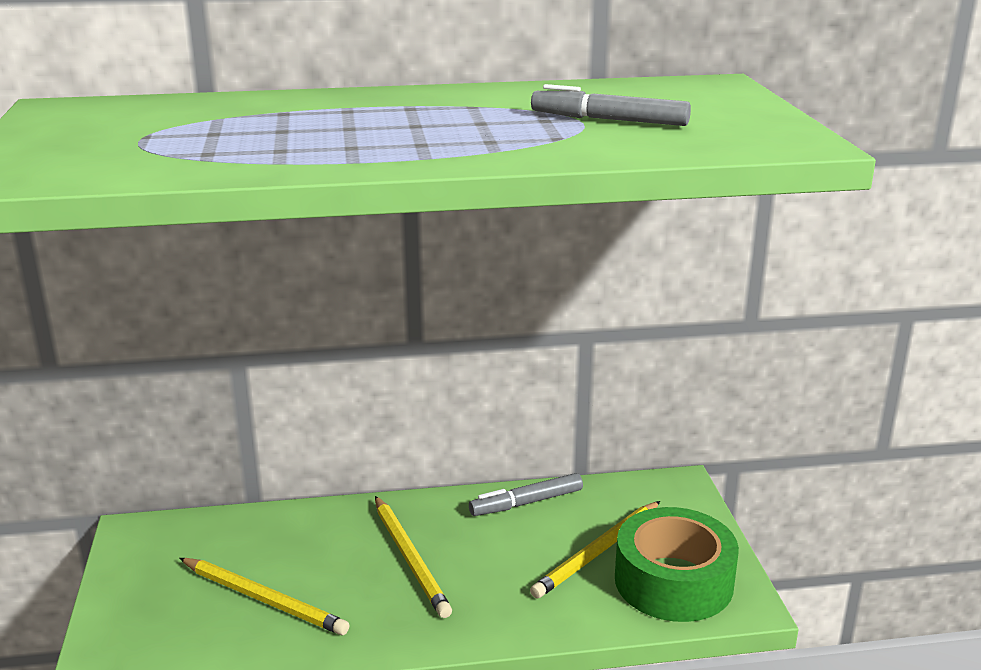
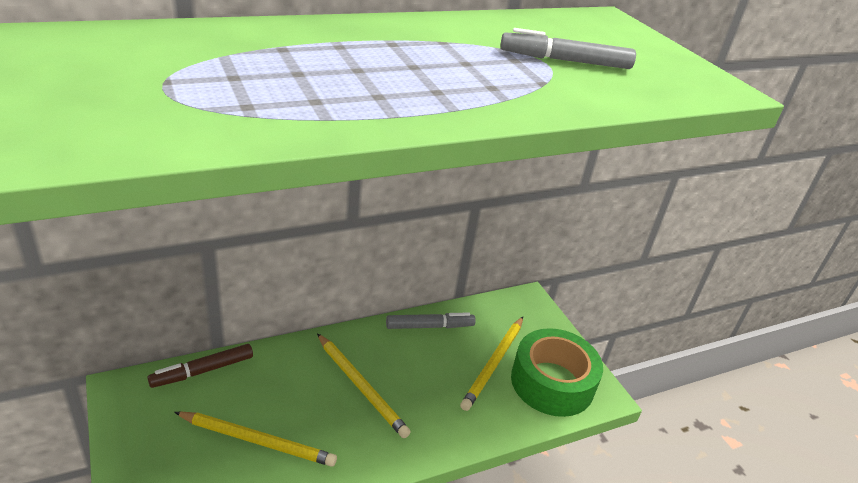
camera: 20 degrees left, 10 degrees up
(227, 523) = (202, 371): none -> brown marker
(526, 503) = (430, 326): grey marker -> grey marker turned 150 degrees counterclockwise

